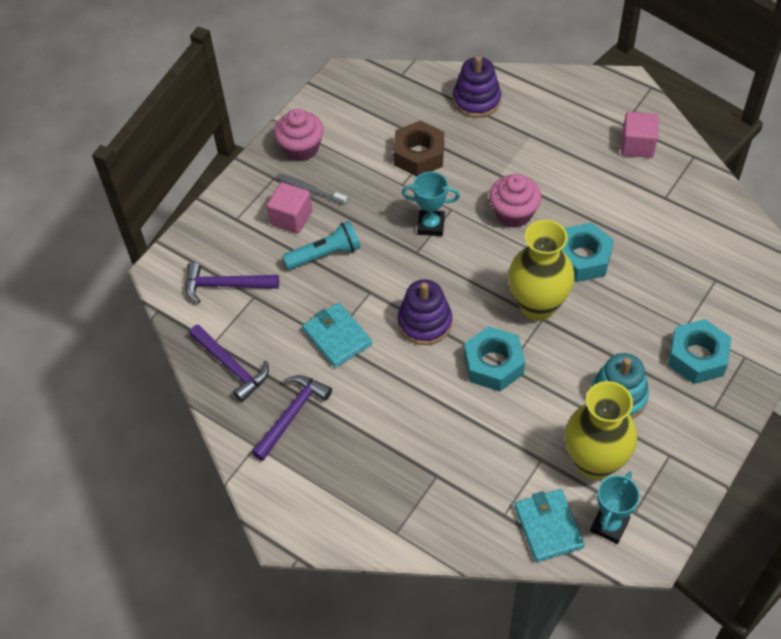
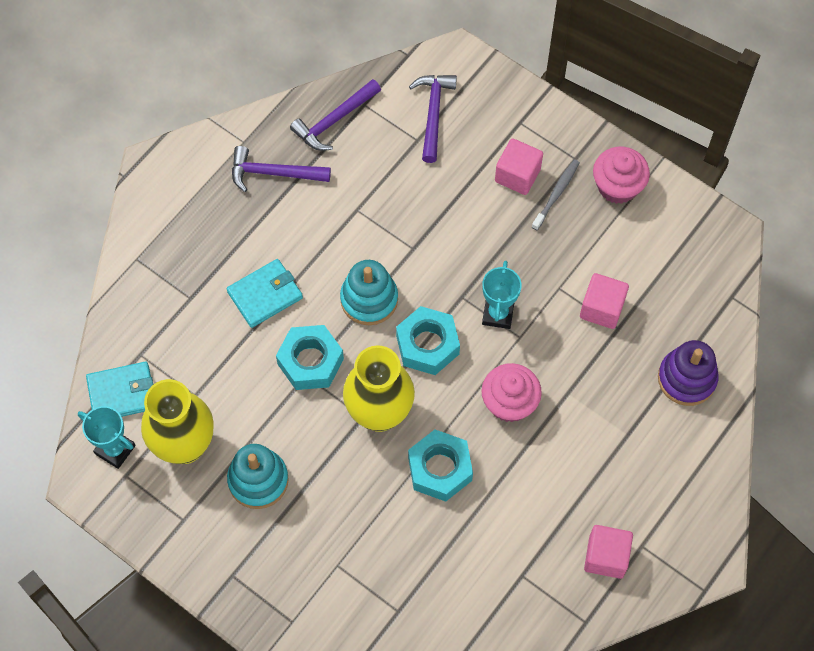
camera: 90 degrees right, 10 degrees up
(292, 414) = (273, 173): purple hammer -> purple hammer turned 150 degrees clockwise
(325, 254) = (465, 207): turquoise flashlight -> none
(337, 337) = (359, 215): turquoise wallet -> turquoise wallet (265, 295)
(419, 155) = (602, 308): brown nut -> pink cube
(425, 322) = (369, 299): purple stacking toy -> turquoise stacking toy
(697, 357) = (297, 570): turquoise nut -> turquoise nut (427, 345)

